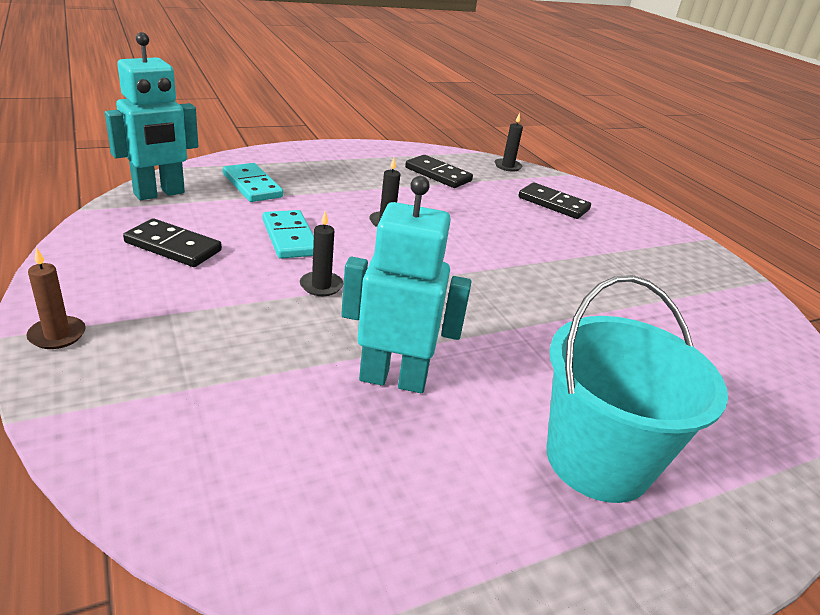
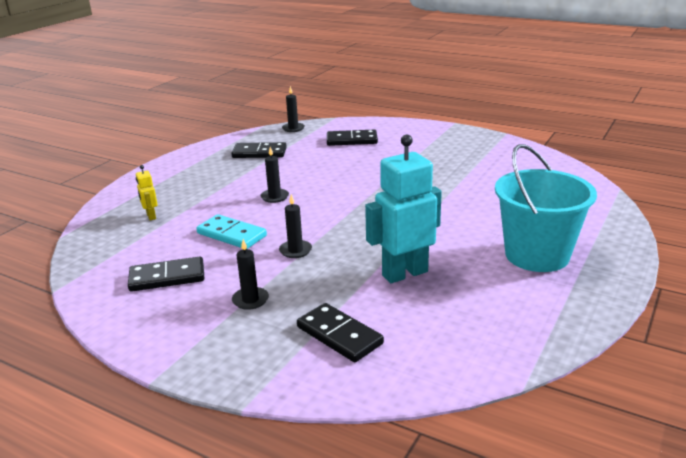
camera: 30 degrees left, 5 degrees down
(57, 335) = (188, 358): brown candle -> none
(159, 194) = (94, 252): turquoise robot -> none
(201, 311) = (250, 300): none -> black candle
(215, 406) = (339, 335): none -> black domino
(252, 186) = (151, 216): turquoise domino -> yellow robot

